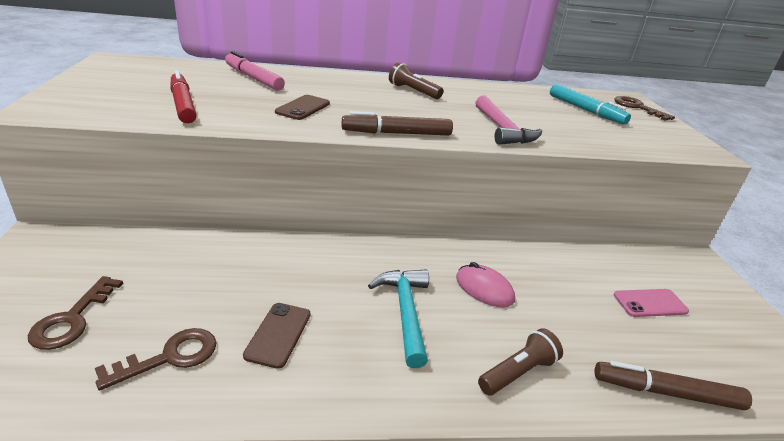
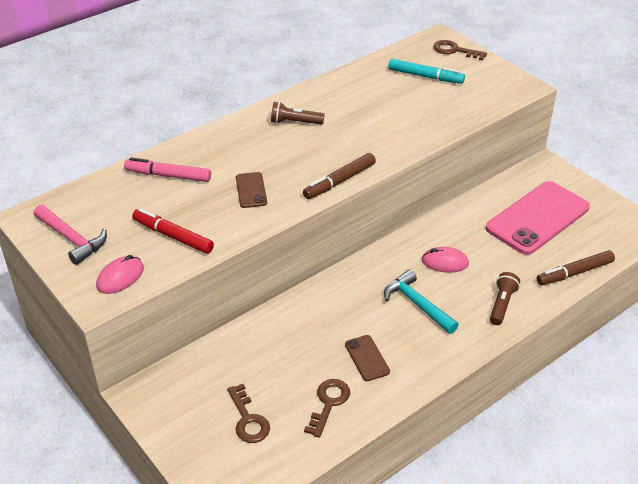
camera: 30 degrees left, 10 degrees up
(88, 107) = (120, 277): none -> pink mouse
(502, 129) = (395, 136): pink hammer -> pink hammer (71, 239)
(650, 303) = (537, 218): pink phone -> pink phone, size x2.29

